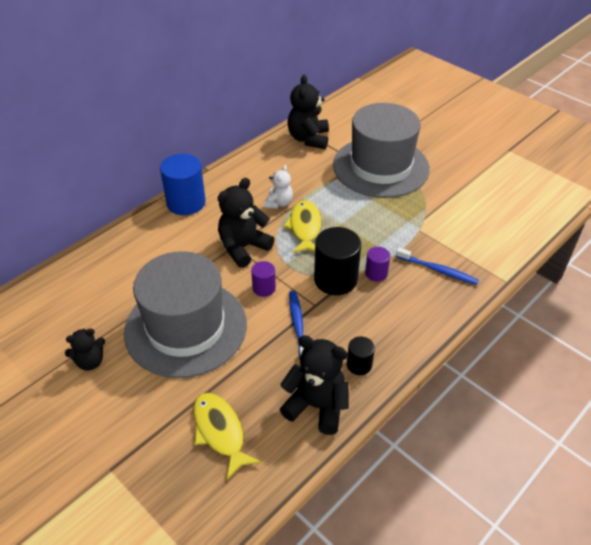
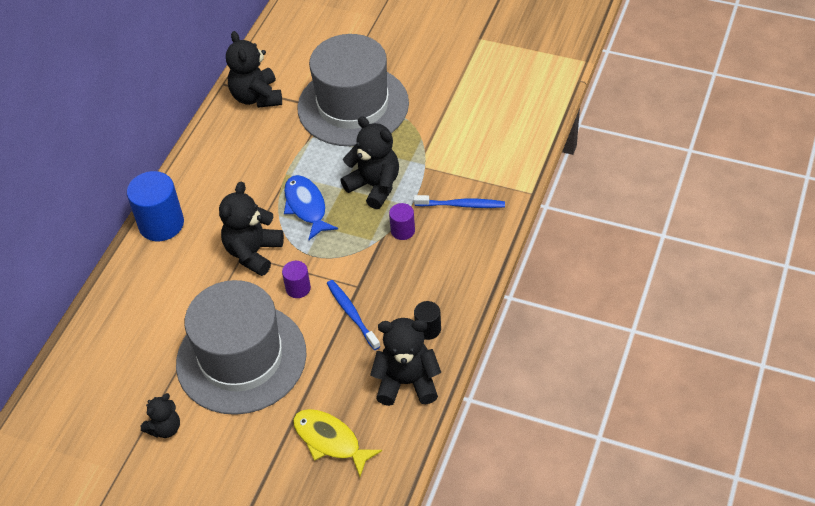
camera: 20 degrees left, 5 degrees up
(279, 203) = (264, 188): white teddy bear -> none
(305, 227) = (306, 206): yellow fish -> blue fish
(335, 279) = (365, 252): black cylinder -> none
(369, 231) = (374, 186): none -> black teddy bear

